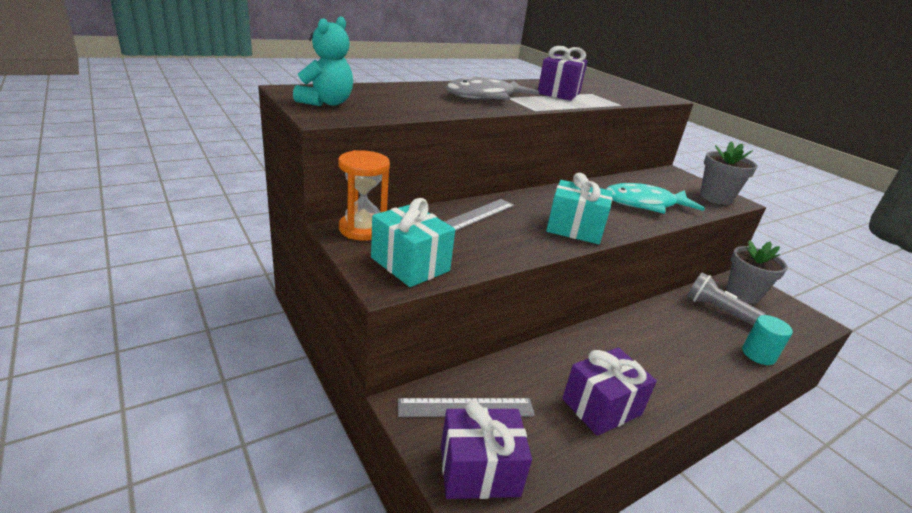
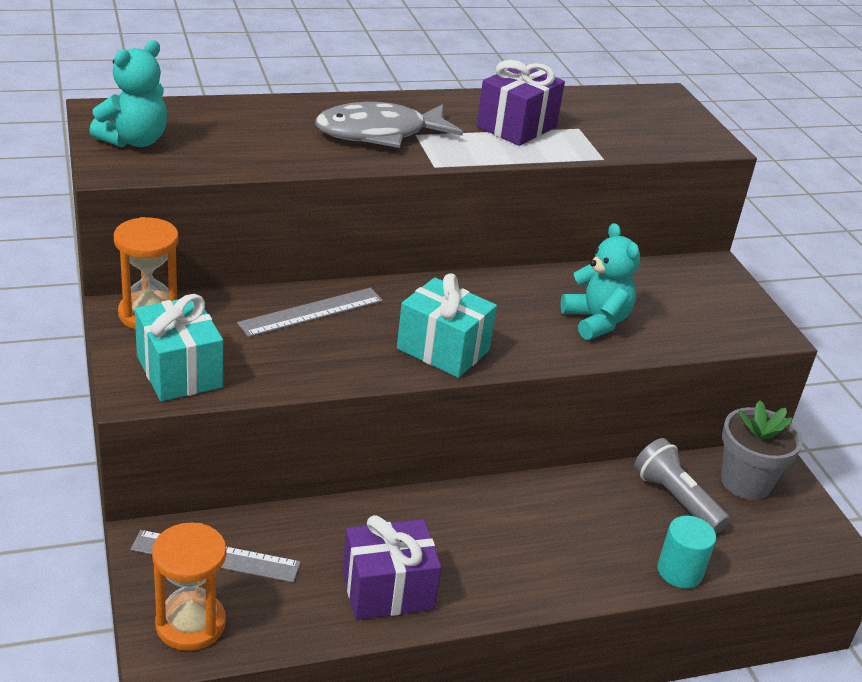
camera: 15 degrees right, 5 degrees up
(479, 470) = (190, 624): purple gift -> orange hourglass
(644, 204) = (596, 321): turquoise fish -> turquoise teddy bear
(715, 198) = (738, 323): grey flower pot -> none

